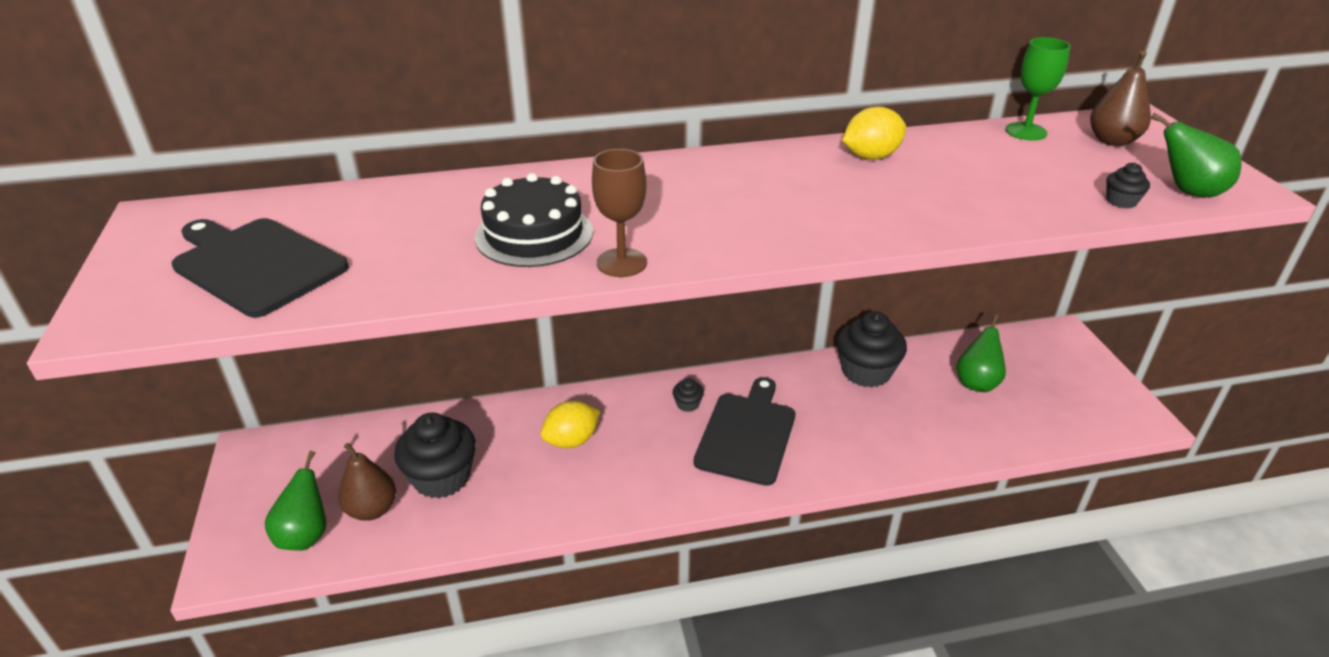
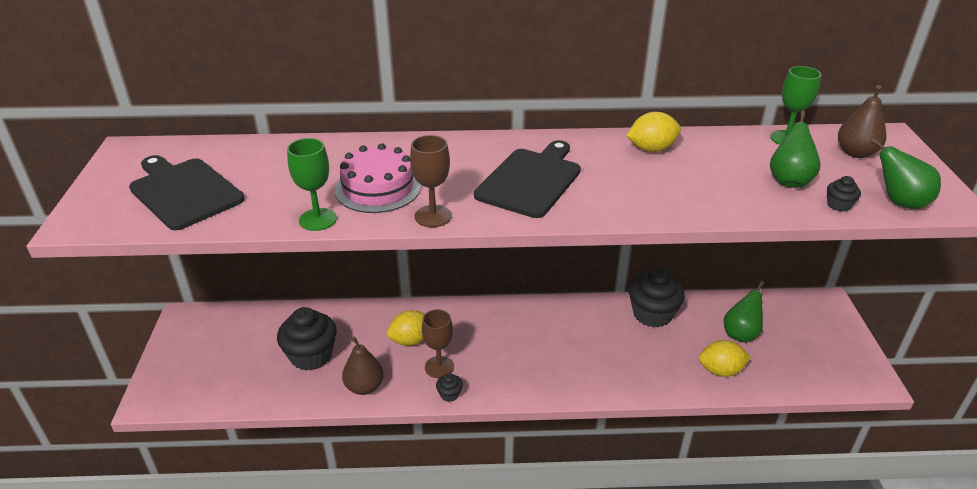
camera: 10 degrees right, 0 degrees up
(305, 535) = (209, 384): green pear -> green pear (789, 180)
(372, 509) = (258, 372): brown pear -> brown pear (364, 387)
(463, 282) = (318, 219): none -> green goblet
(534, 234) = (378, 188): black cake -> pink cake
(617, 470) = (439, 367): none -> brown goblet
(687, 404) = (505, 323): black cupcake -> black cupcake (449, 394)
(747, 434) = (544, 352): black cutting board -> black cutting board (530, 180)
(966, 430) = (720, 370): none -> yellow lemon

